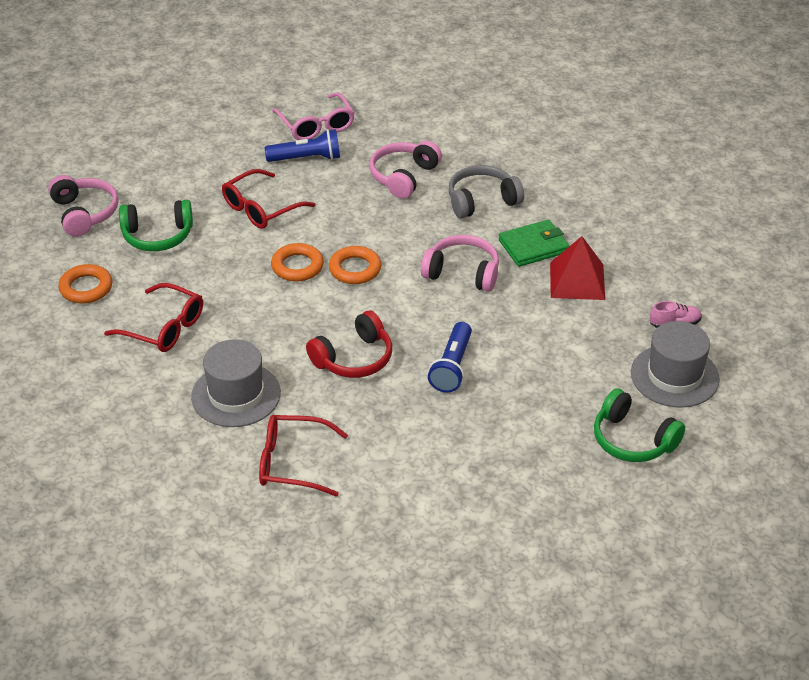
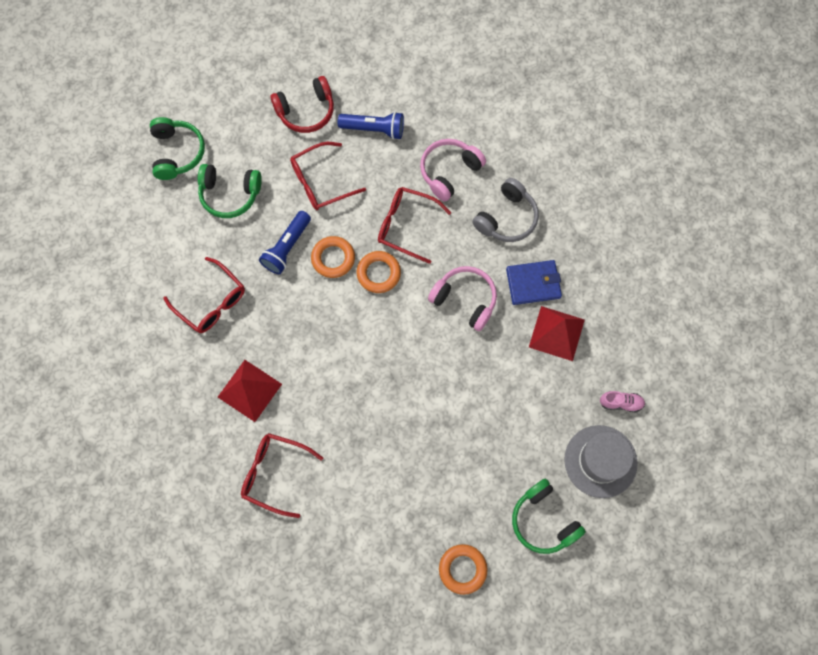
camera: 15 degrees right, 30 degrees up
(84, 213) = (177, 153): pink headphones -> green headphones
(86, 288) = (160, 241): orange ring -> orange ring (462, 569)
(236, 395) = (249, 390): grey hat -> red pyramid
(316, 125) = (393, 89): pink glasses -> none
(354, 358) = (350, 374): red headphones -> red headphones (306, 111)
(371, 226) = (406, 225): none -> red glasses
(452, 367) = (425, 404): blue flashlight -> blue flashlight (287, 247)
(482, 201) = (506, 218): grey headphones -> grey headphones turned 135 degrees clockwise
(533, 246) = (533, 283): green wallet -> blue wallet

